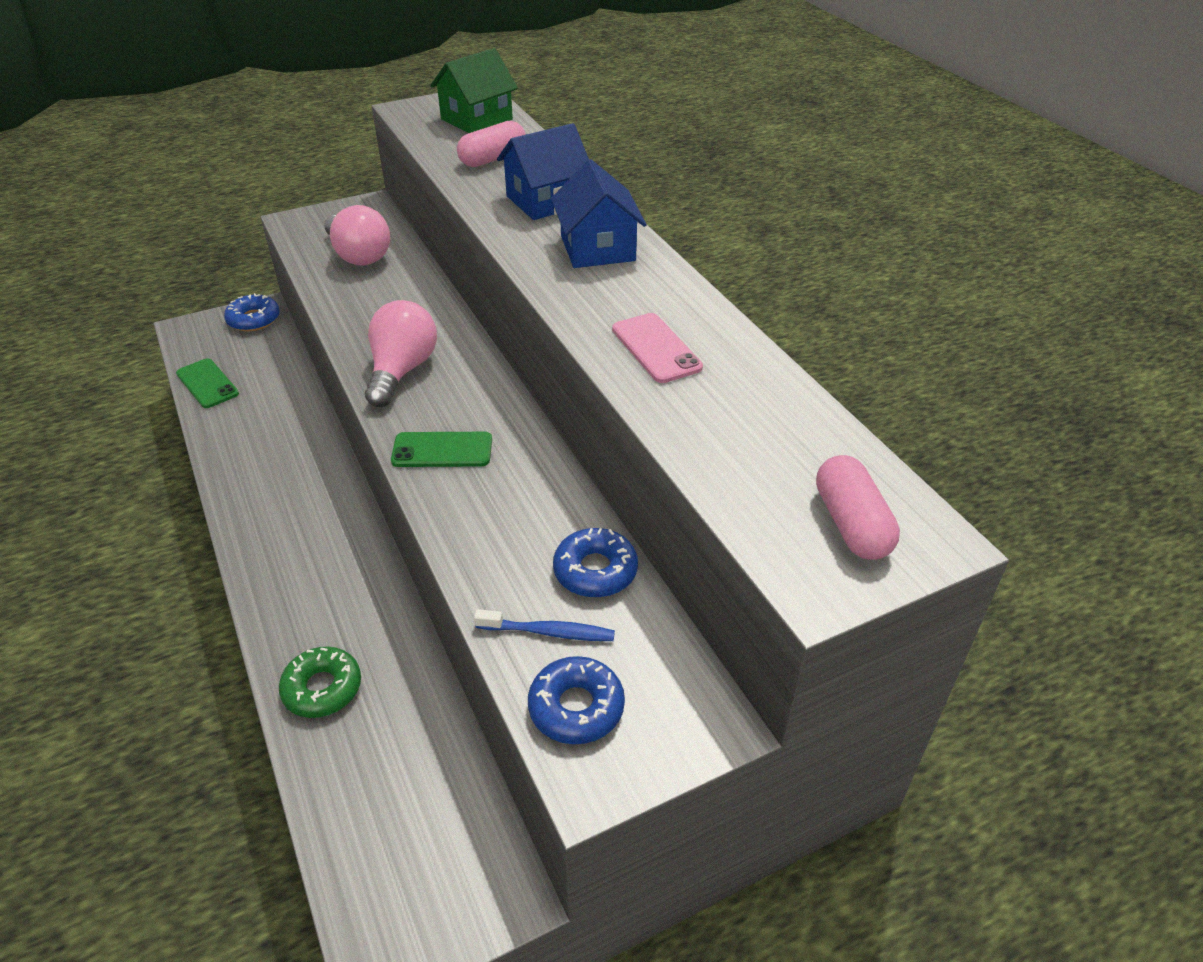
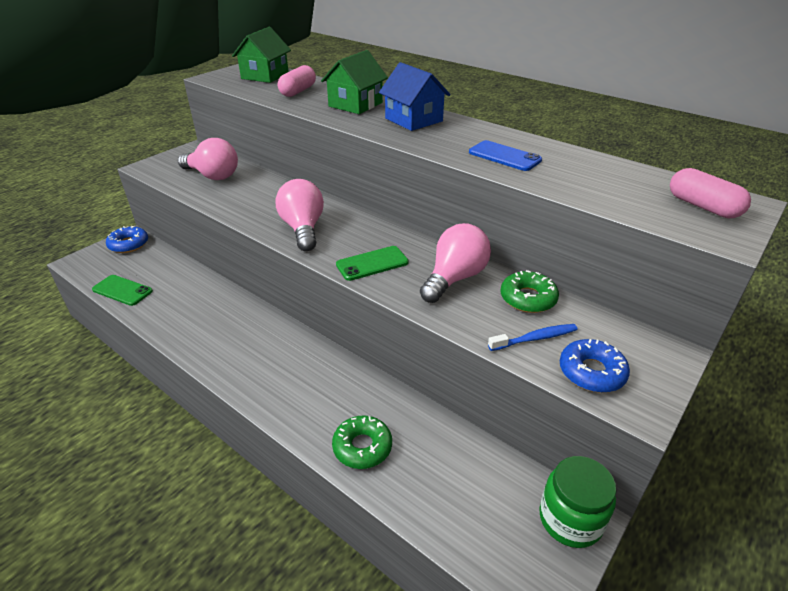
camera: 25 degrees left, 5 degrees down
(489, 886) = (570, 519): none -> green jar
(527, 507) = (455, 278): none -> pink light bulb
(546, 201) = (355, 104): blue house -> green house
(595, 571) = (528, 298): blue donut -> green donut
(656, 348) = (504, 156): pink phone -> blue phone

